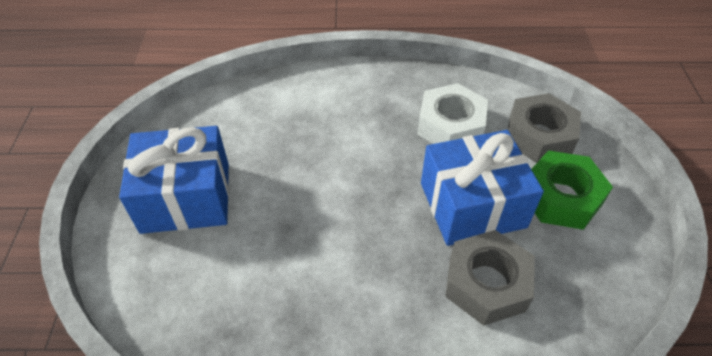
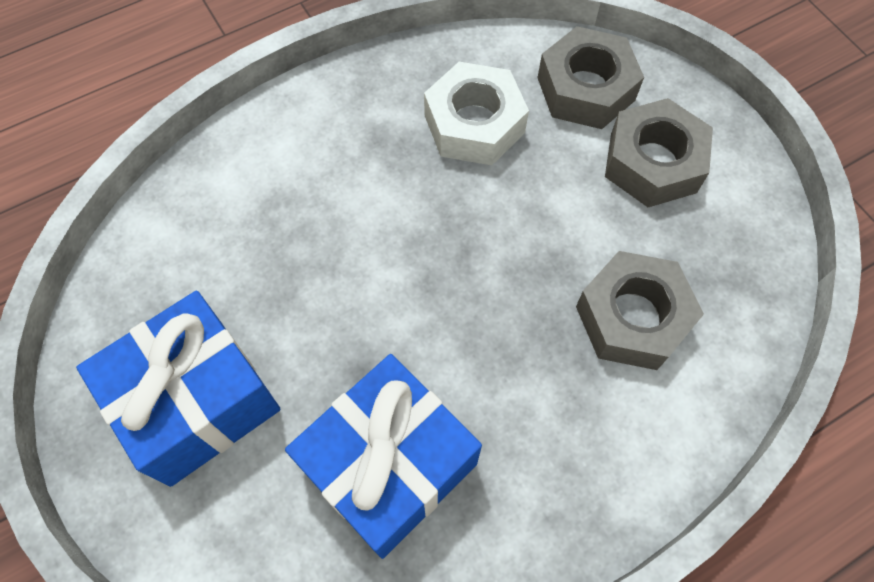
camera: 30 degrees left, 15 degrees up
(472, 205) = (562, 223): blue gift -> blue gift (389, 465)
(561, 197) = (652, 163): green nut -> grey nut

